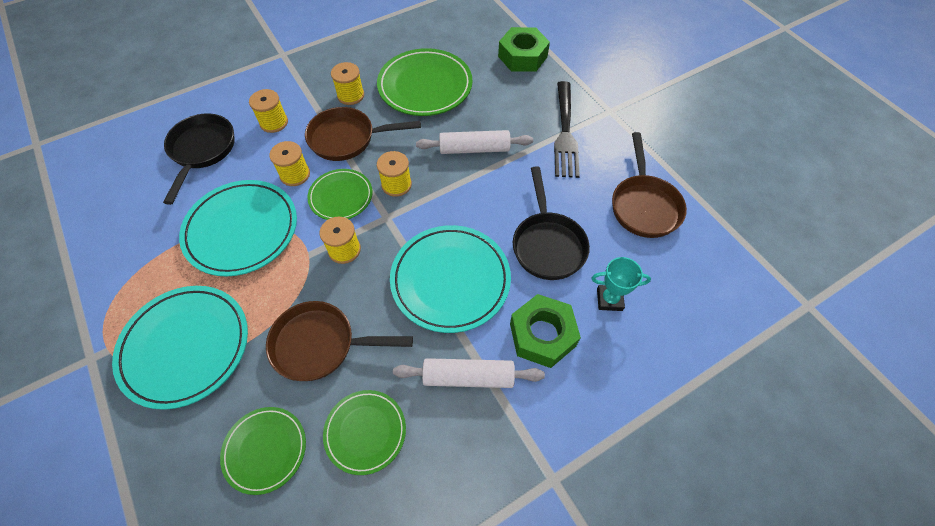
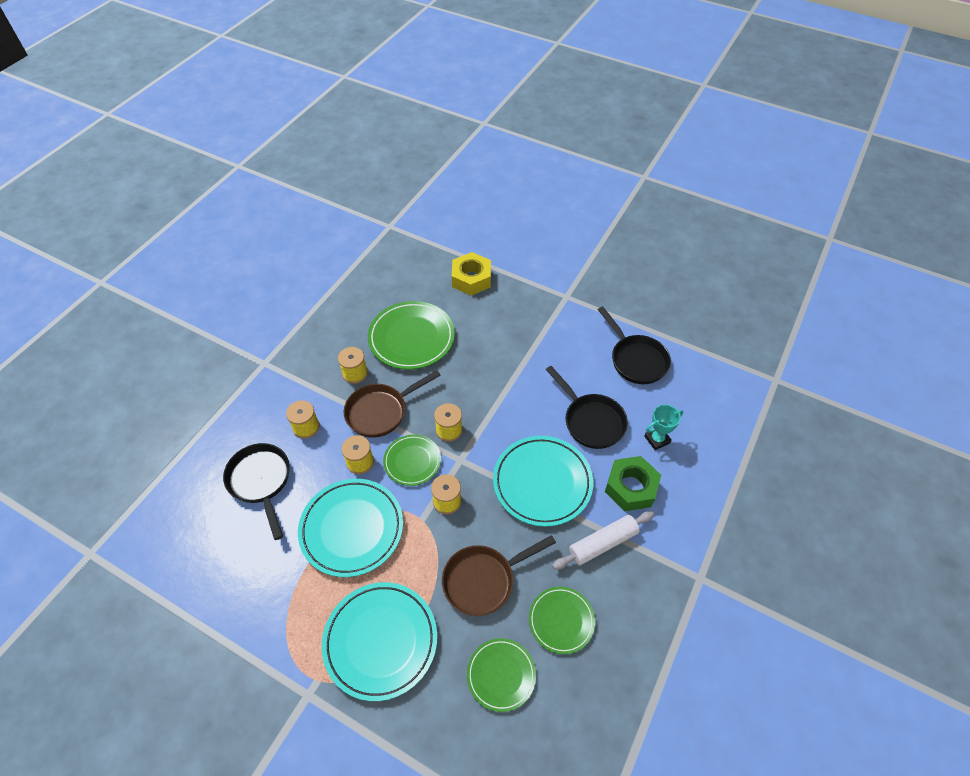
camera: 30 degrees left, 5 degrees down
(474, 149) = (488, 373): white rolling pin -> none
(522, 56) = (471, 279): green nut -> yellow nut
(565, 132) = (545, 328): black fork -> none
(644, 205) = (636, 359): brown pan -> black pan

